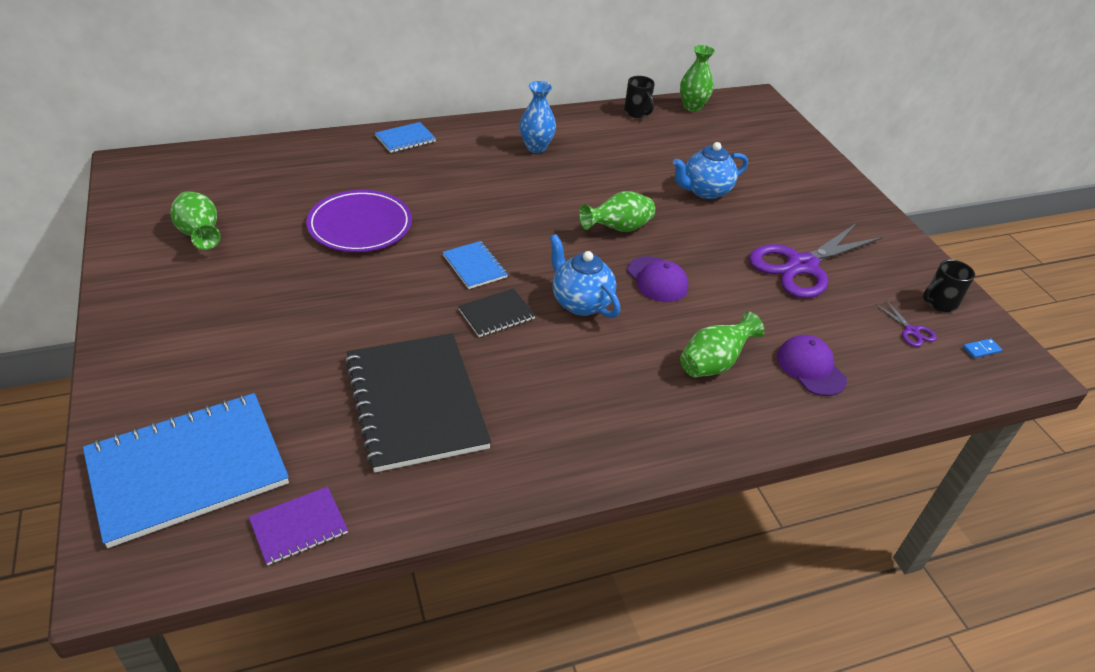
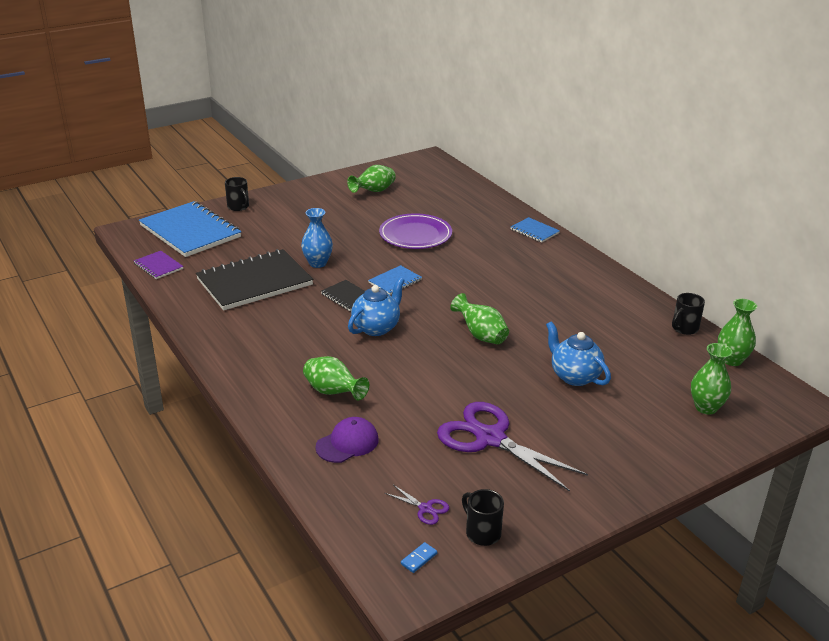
camera: 80 degrees right, 10 degrees down
(135, 392) = (238, 207): none -> black mug
(536, 147) = (572, 285): blue vase -> blue vase (318, 263)
(657, 279) = (423, 359): purple cap -> none
(760, 140) = (706, 407): none -> green vase
(911, 331) = (425, 508): purple scissors -> purple scissors turned 105 degrees counterclockwise
(981, 350) = (419, 559): blue domino -> blue domino turned 75 degrees clockwise

